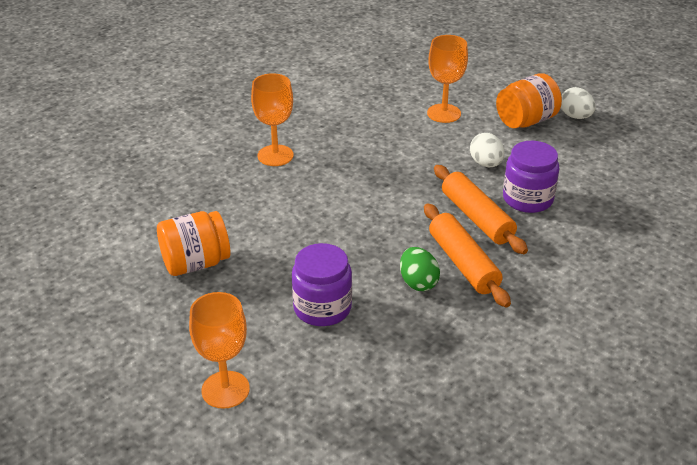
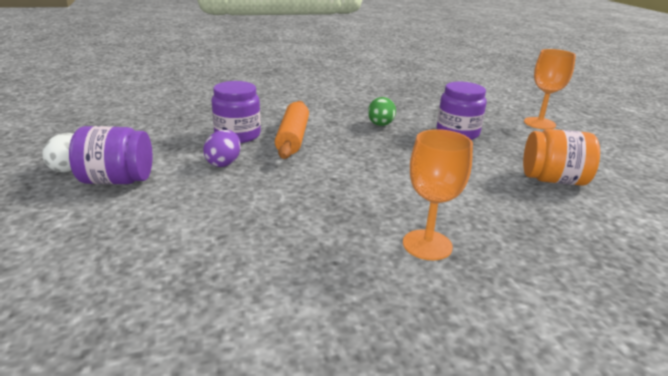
camera: 150 degrees left, 10 degrees down
(444, 113) = (174, 219): orange goblet -> none
(463, 263) = (338, 123): orange rolling pin -> none
(486, 164) = (224, 163): white egg -> purple egg
(526, 121) = (117, 180): orange jar -> purple jar

